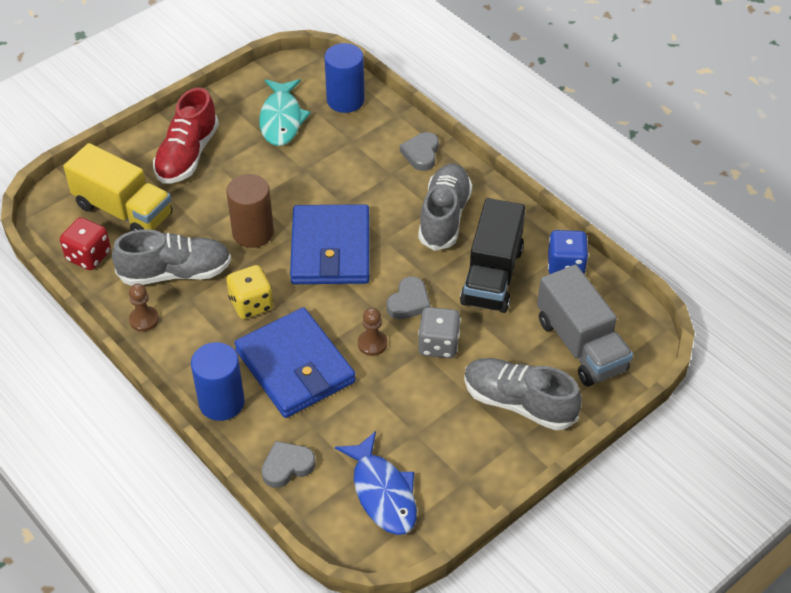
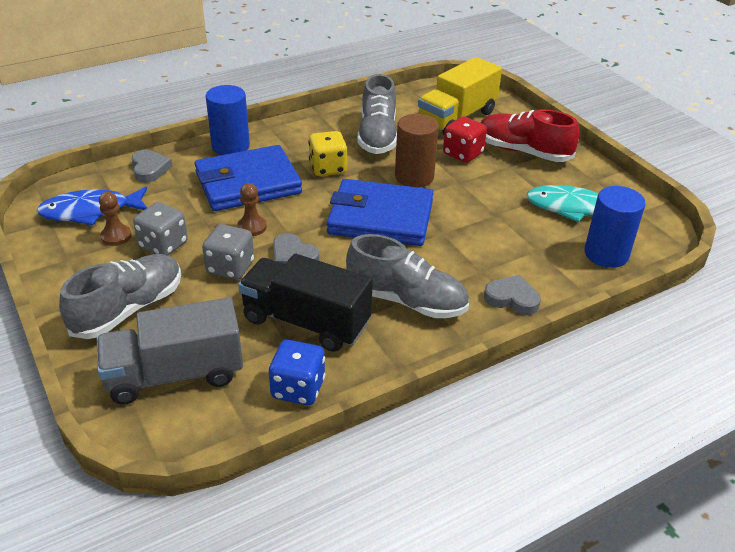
camera: 100 degrees right, 10 degrees down
(88, 256) = (408, 101): red dice -> red dice (463, 154)
(144, 320) = (331, 120): brown pawn -> brown pawn (116, 236)
(421, 407) = (163, 245): none -> grey dice

